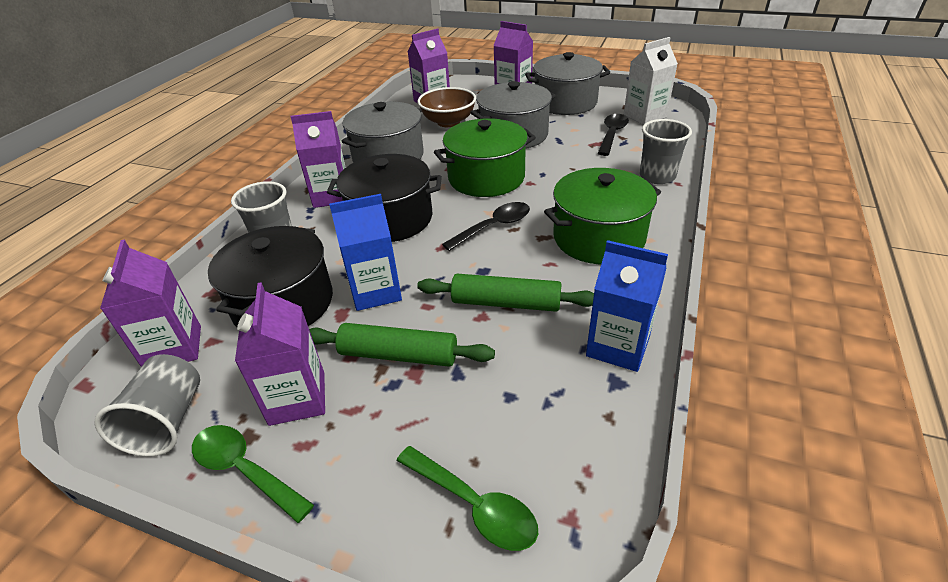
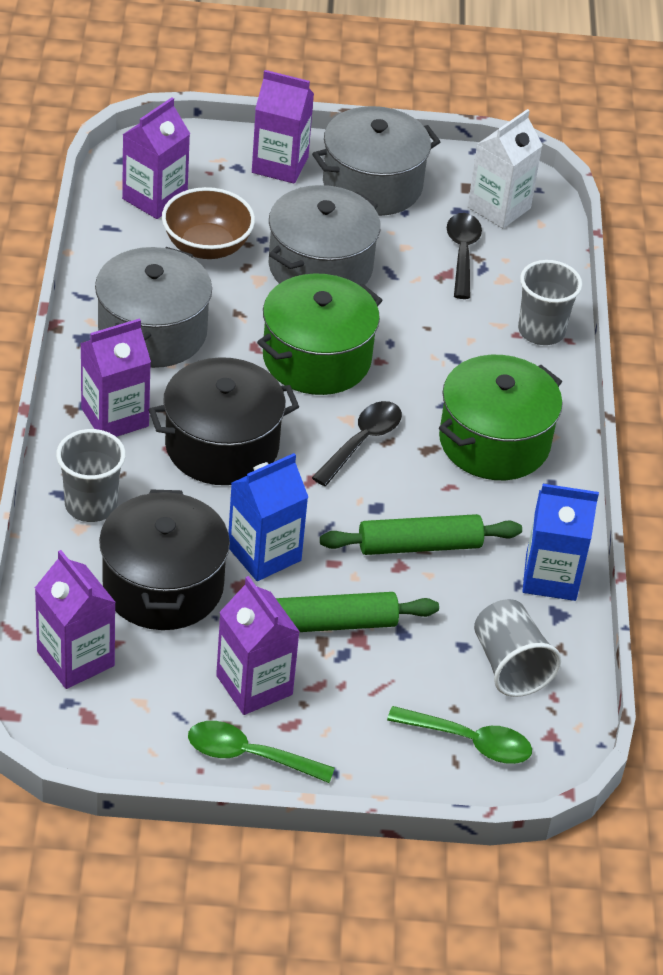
camera: 25 degrees left, 5 degrees up
(168, 421) = (136, 730): grey cup -> grey cup (510, 665)

